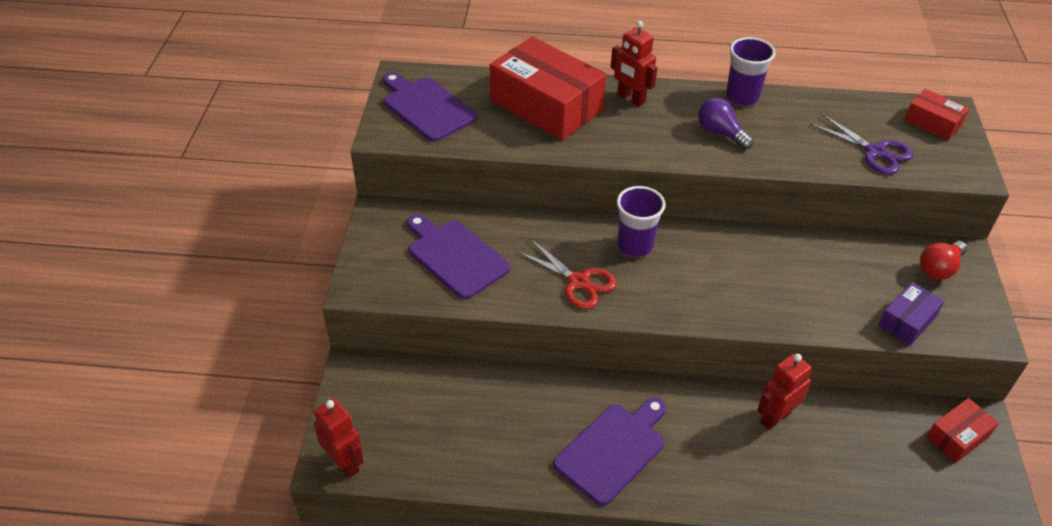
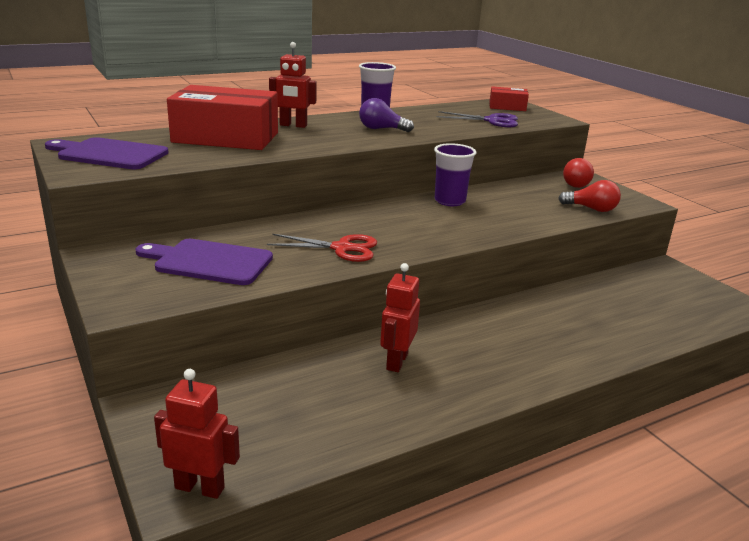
camera: 35 degrees left, 20 degrees down
(613, 450) = (460, 369): purple cutting board -> none
(635, 246) = (364, 219): purple cup -> purple cup (449, 201)
(775, 417) = (552, 307): red robot -> red robot (396, 361)
(907, 321) = (591, 209): purple box -> red light bulb
(957, 437) = (667, 278): red box -> none

